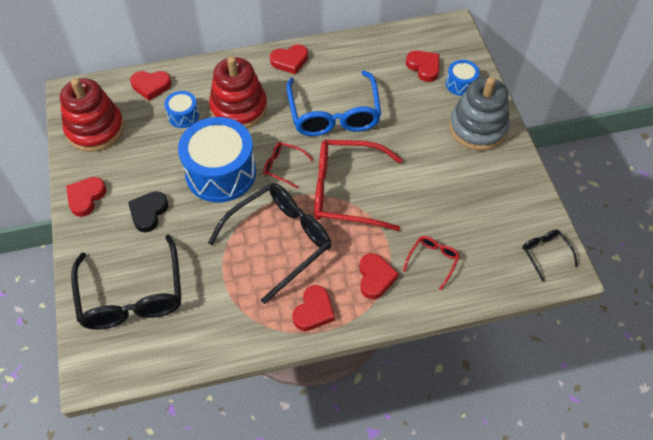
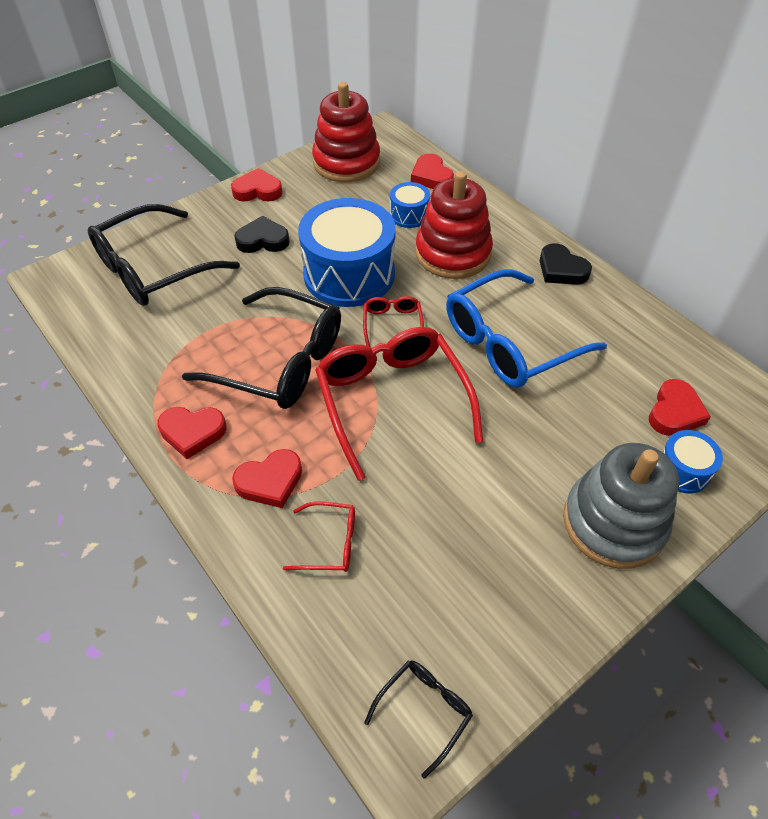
camera: 65 degrees right, 5 degrees down
(290, 61) = (561, 269): red heart -> black heart

